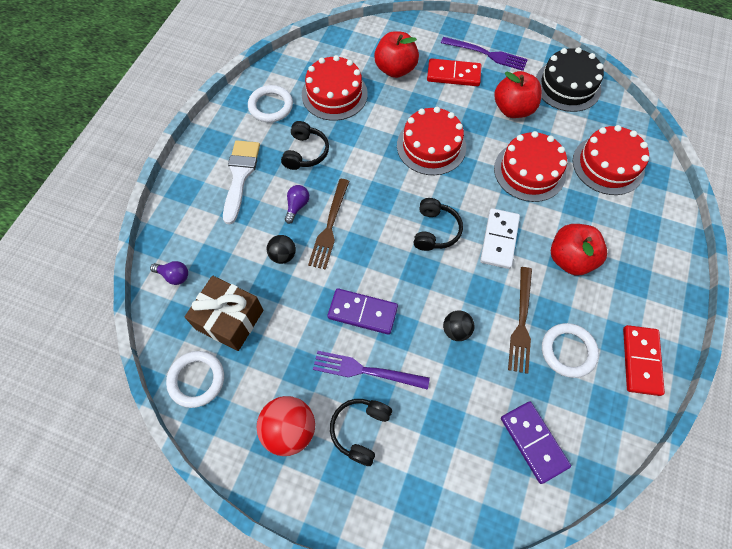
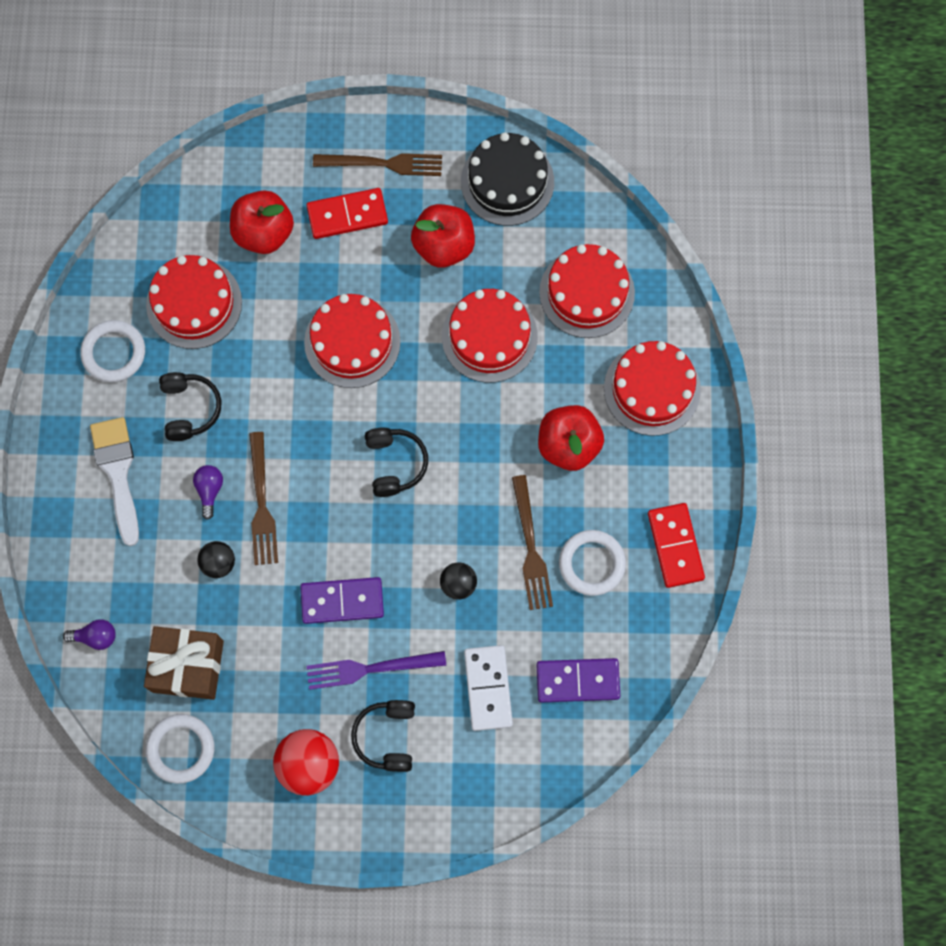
camera: 20 degrees left, 10 degrees up
(487, 54) = (383, 164): purple fork -> brown fork
(499, 239) = (476, 448): white domino -> white domino (488, 688)
(533, 442) = (577, 681): purple domino -> purple domino turned 45 degrees counterclockwise
(644, 241) = (652, 389): none -> red cake

